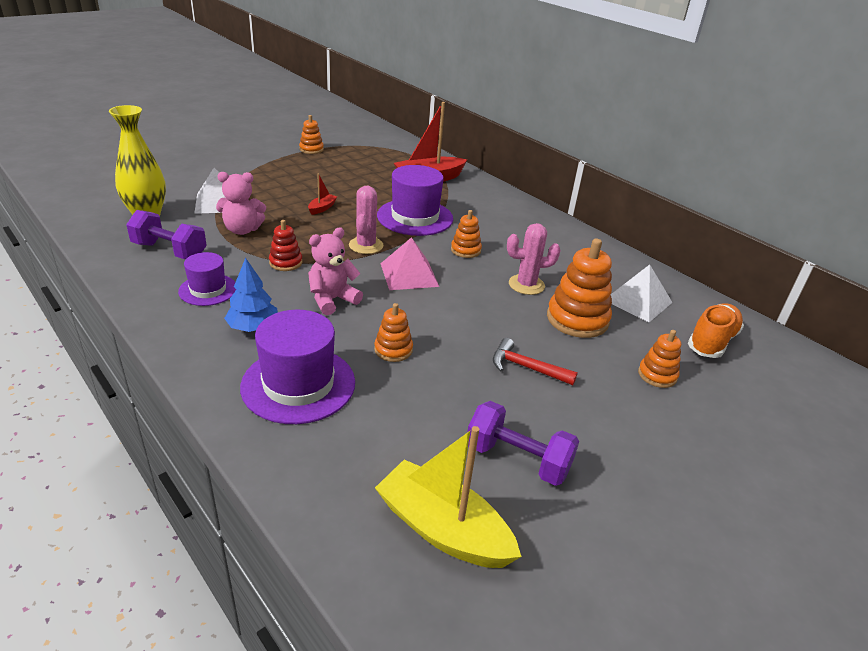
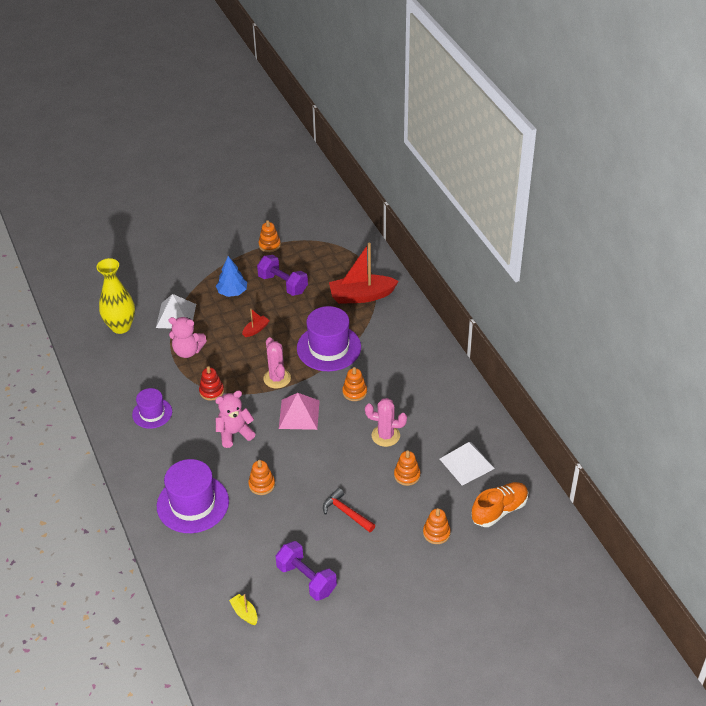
camera: 20 degrees right, 10 degrees up
(169, 251) = (132, 370): purple dumbbell -> purple dumbbell (283, 284)
(253, 327) = (175, 452): blue tree -> blue tree (232, 292)
(366, 245) = (277, 378): pink cactus -> pink cactus turned 45 degrees counterclockwise
(443, 529) = (244, 613): yellow boat -> yellow boat, size x0.45
(577, 319) = (407, 475): orange stacking toy -> orange stacking toy, size x0.56

